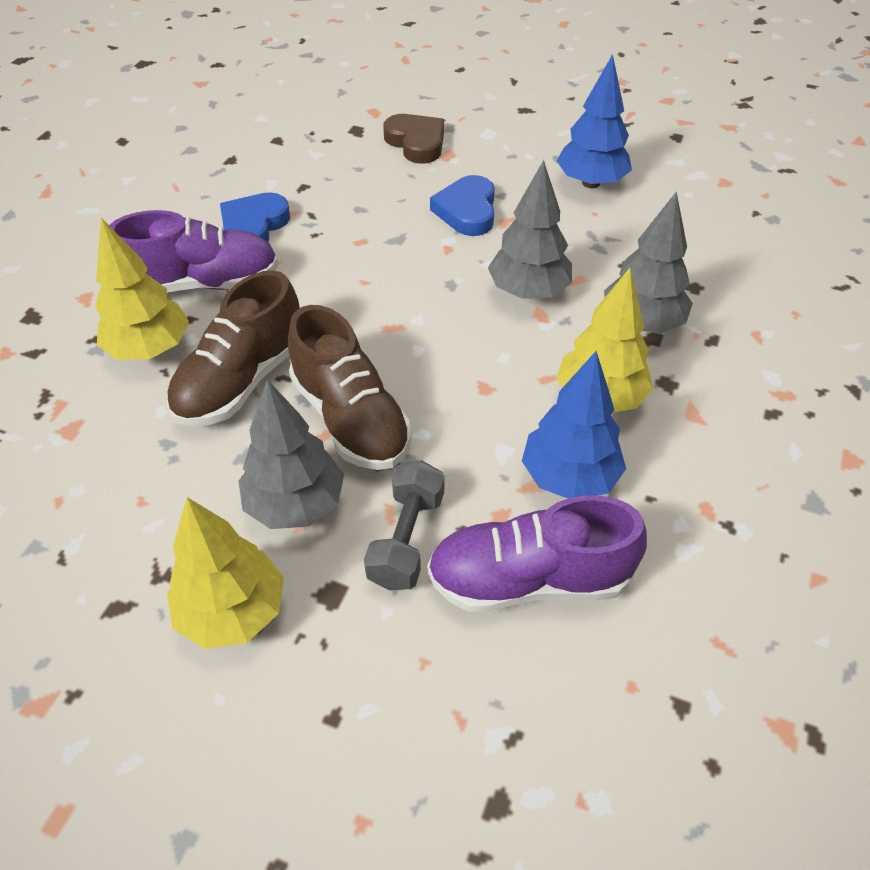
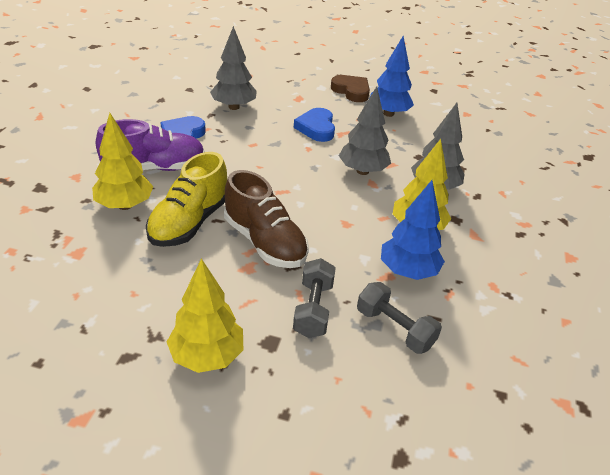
camera: 10 degrees left, 10 degrees down
(241, 380) = (189, 222): brown shoe -> yellow shoe
(295, 504) = (237, 292): grey tree -> grey tree (233, 107)
(416, 142) = (278, 91): brown heart -> brown heart (351, 91)
(529, 579) = (394, 328): purple shoe -> grey dumbbell

